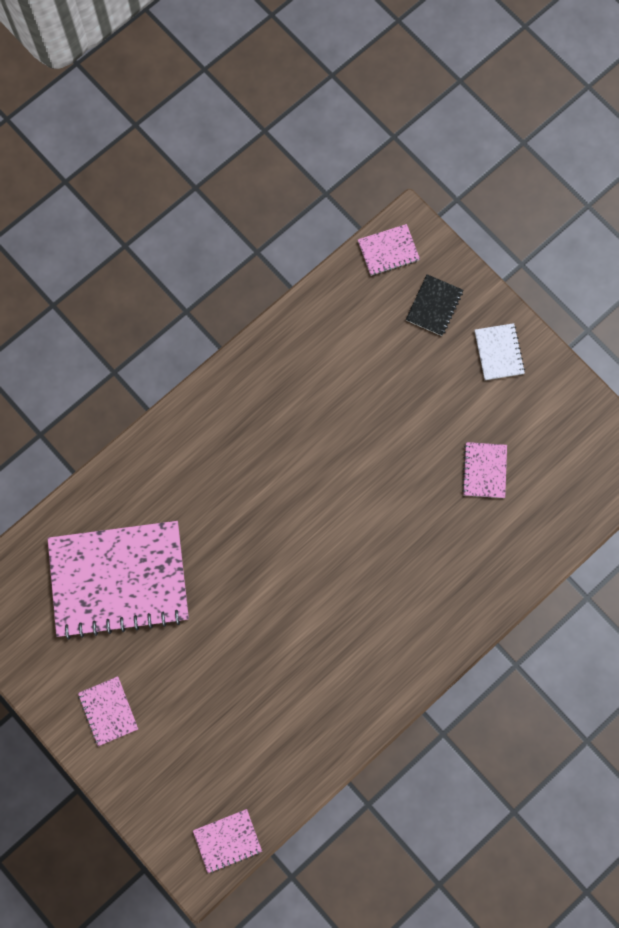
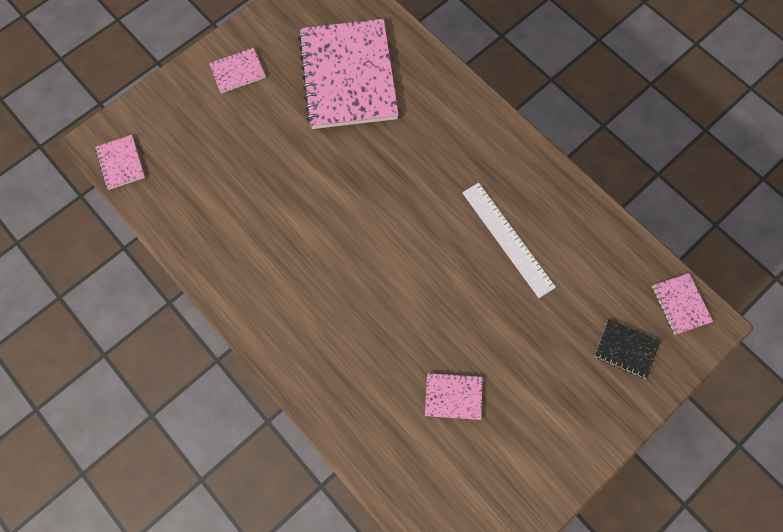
camera: 90 degrees right, 5 degrees down
(320, 411) = (507, 239): none -> white ruler
(499, 352) = (581, 415): white notebook -> none

